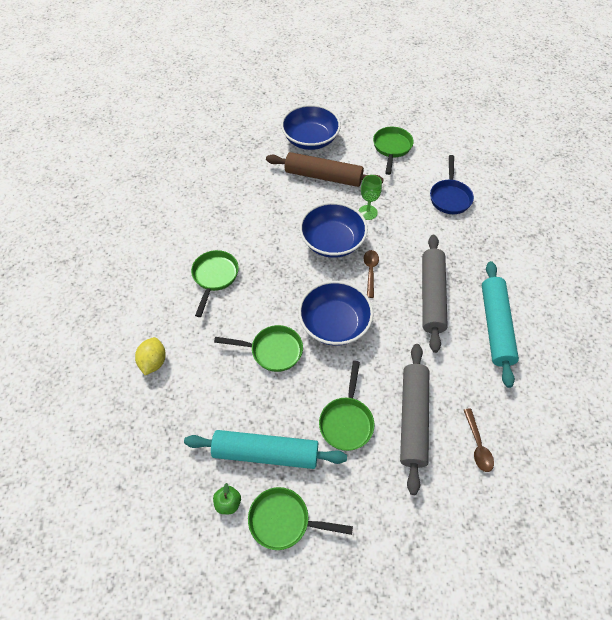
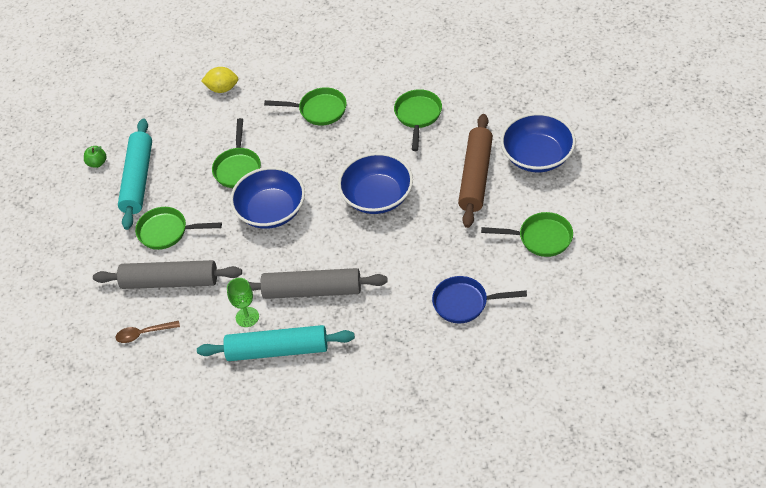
camera: 90 degrees right, 5 degrees down
(284, 521) = (81, 200): green pan -> green pan (418, 116)
(367, 212) = (425, 223): green goblet -> green goblet (247, 317)
(370, 271) = (340, 234): brown spoon -> none

